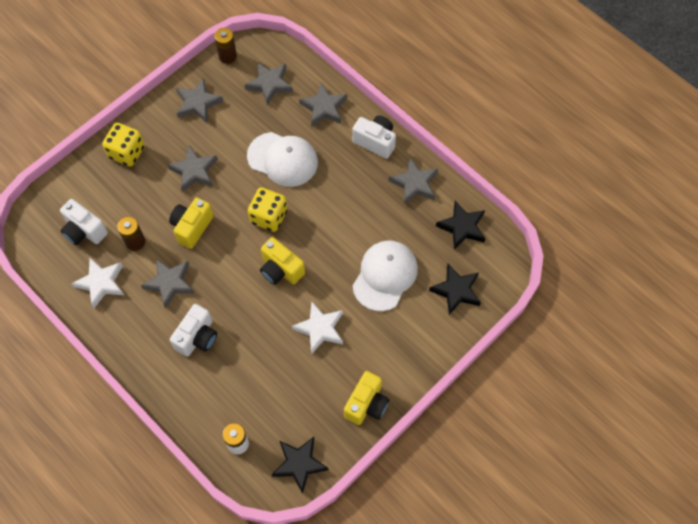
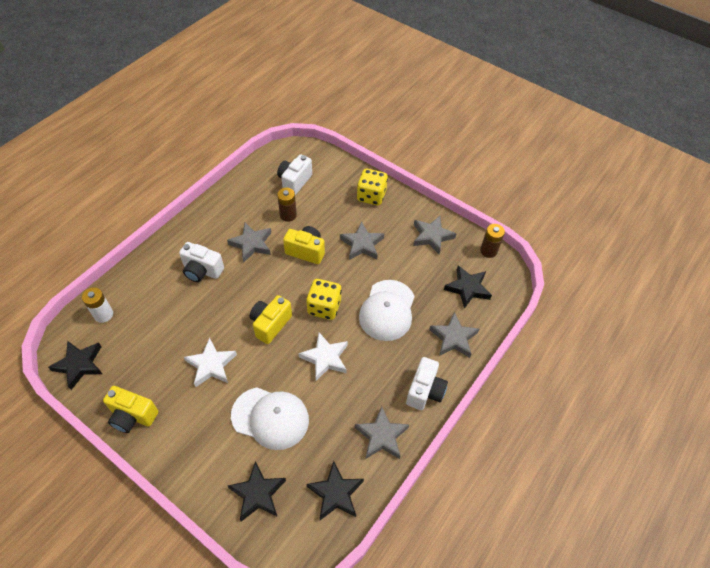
camera: 80 degrees right, 10 degrees down
(101, 283) = (249, 200): white star -> white star (325, 358)
(269, 84) = (467, 288): grey star -> black star

